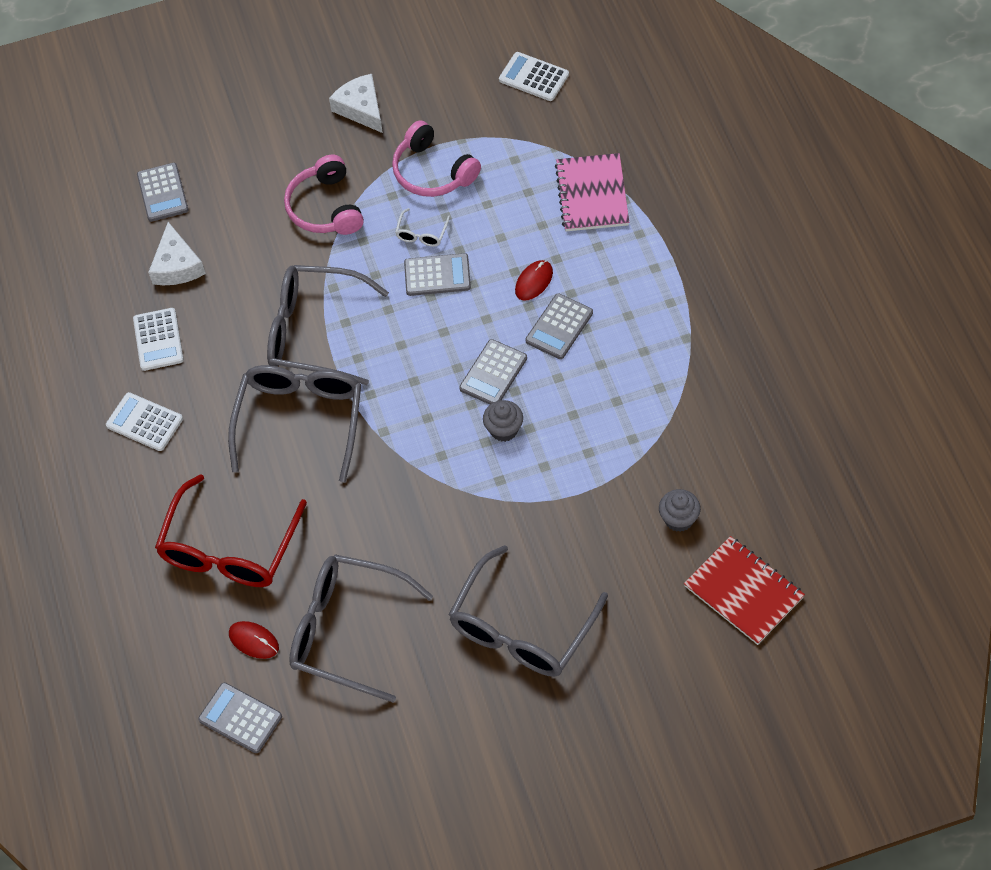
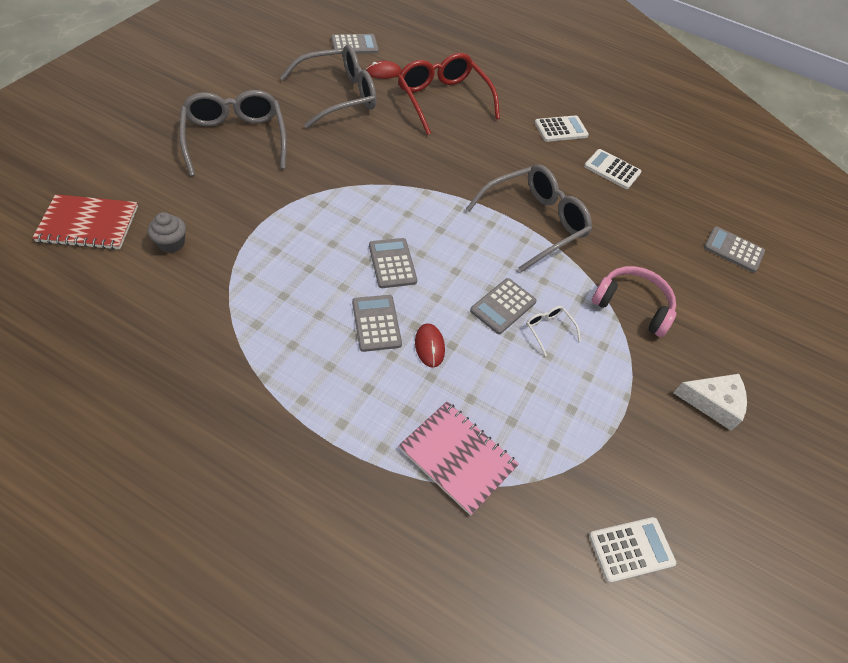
camera: 125 degrees right, 5 degrees down
(177, 265) = (661, 213): white cheese -> none
(300, 421) = (480, 172): grey glasses -> none
(432, 172) = (599, 385): pink headphones -> none
(504, 429) = (349, 233): grey cupcake -> none

